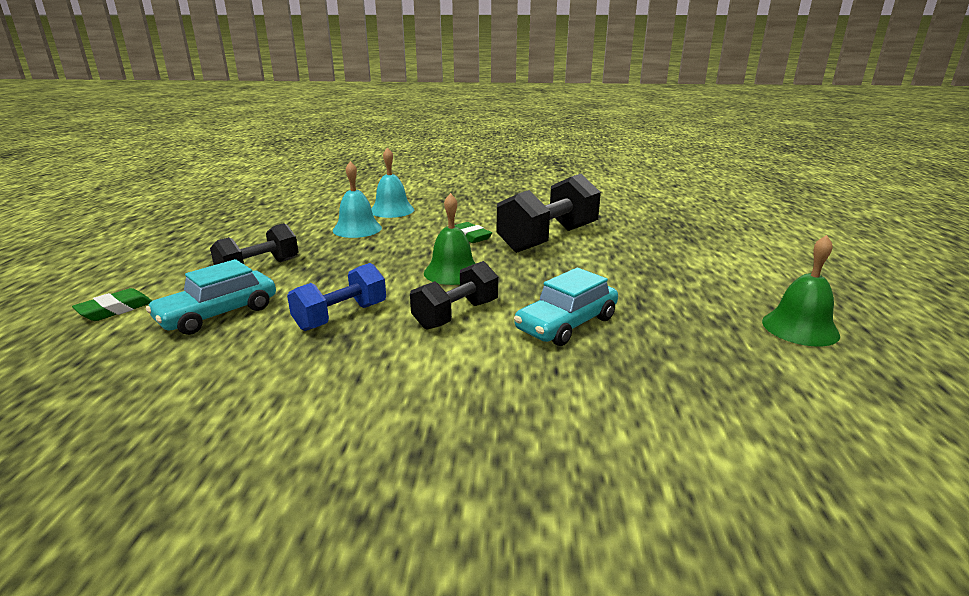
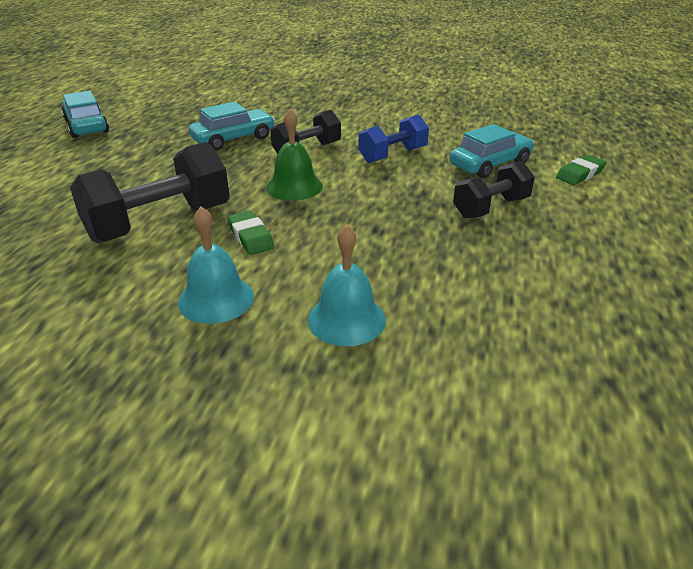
camera: 170 degrees left, 10 degrees up
(357, 229) = (399, 268): turquoise bell -> turquoise bell (216, 299)
(800, 328) = (86, 126): green bell -> turquoise car

